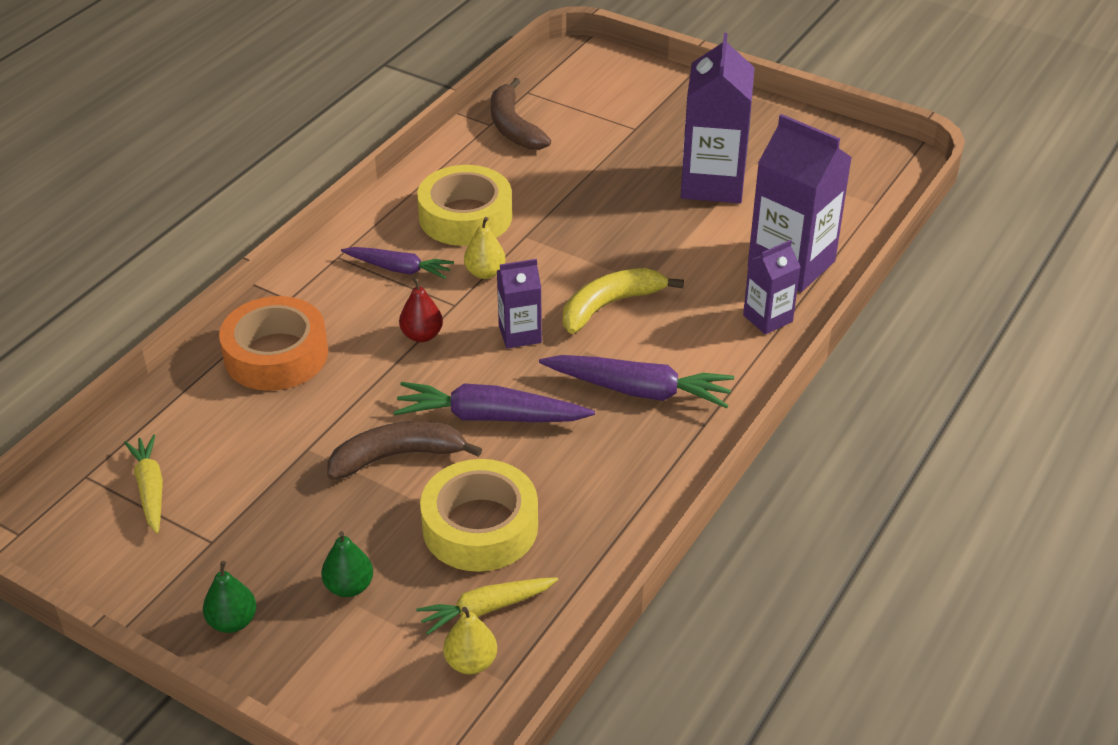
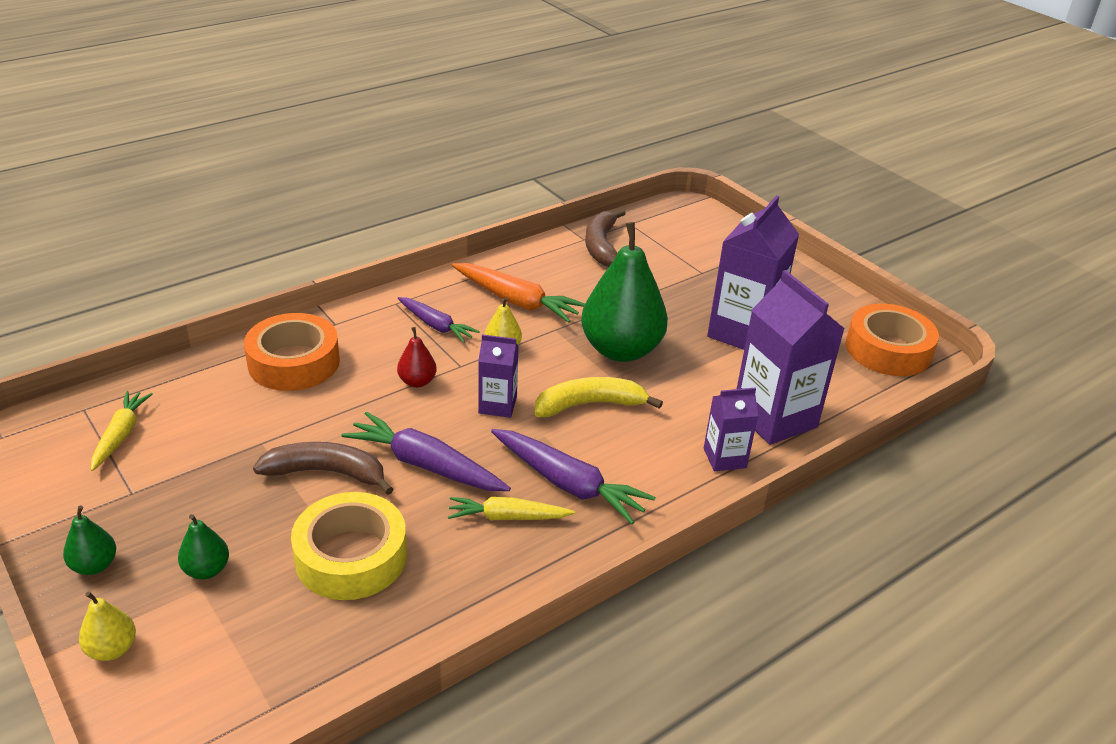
camera: 20 degrees right, 5 degrees down
(465, 217) = (517, 301): yellow tape -> orange carrot
(471, 662) = (255, 678): yellow pear -> yellow pear (112, 649)
(486, 609) = (303, 633): yellow carrot -> yellow carrot (507, 517)
(605, 238) = (621, 350): none -> green pear
(858, 161) = (888, 350): none -> orange tape

